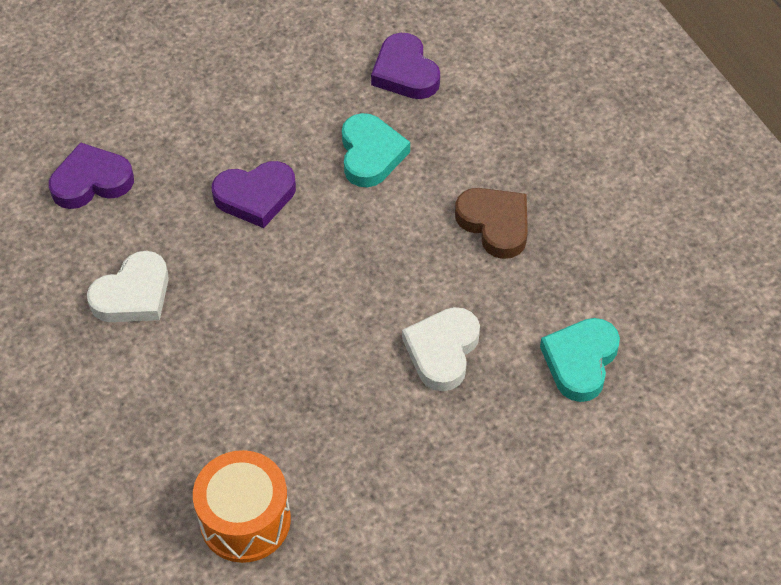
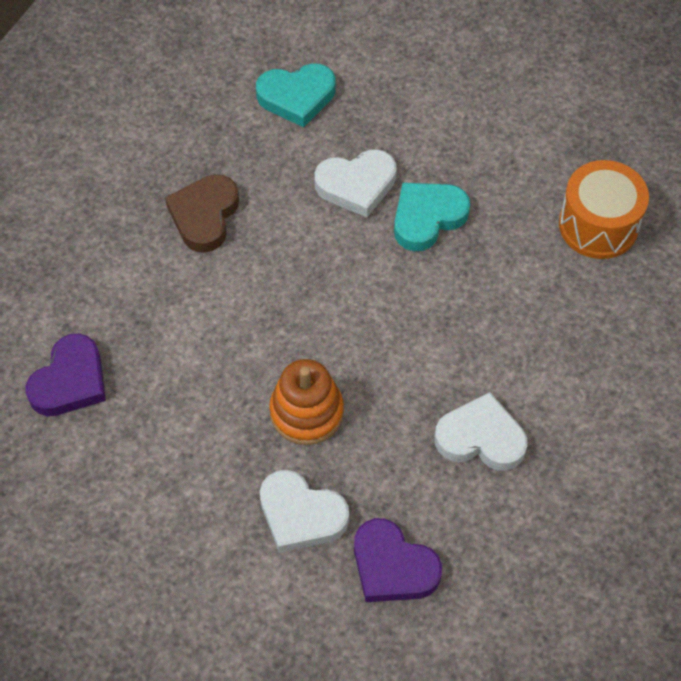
camera: 125 degrees left, 5 degrees up
(179, 150) = (301, 515): none -> white heart
(255, 196) = (306, 412): purple heart -> orange stacking toy
(370, 154) = (192, 350): turquoise heart -> turquoise heart (427, 218)

